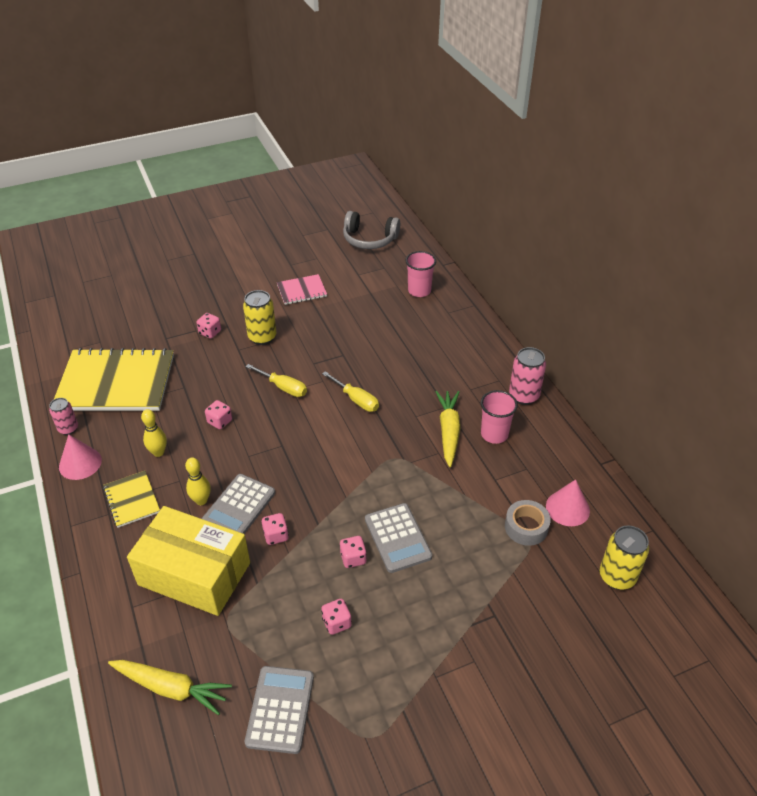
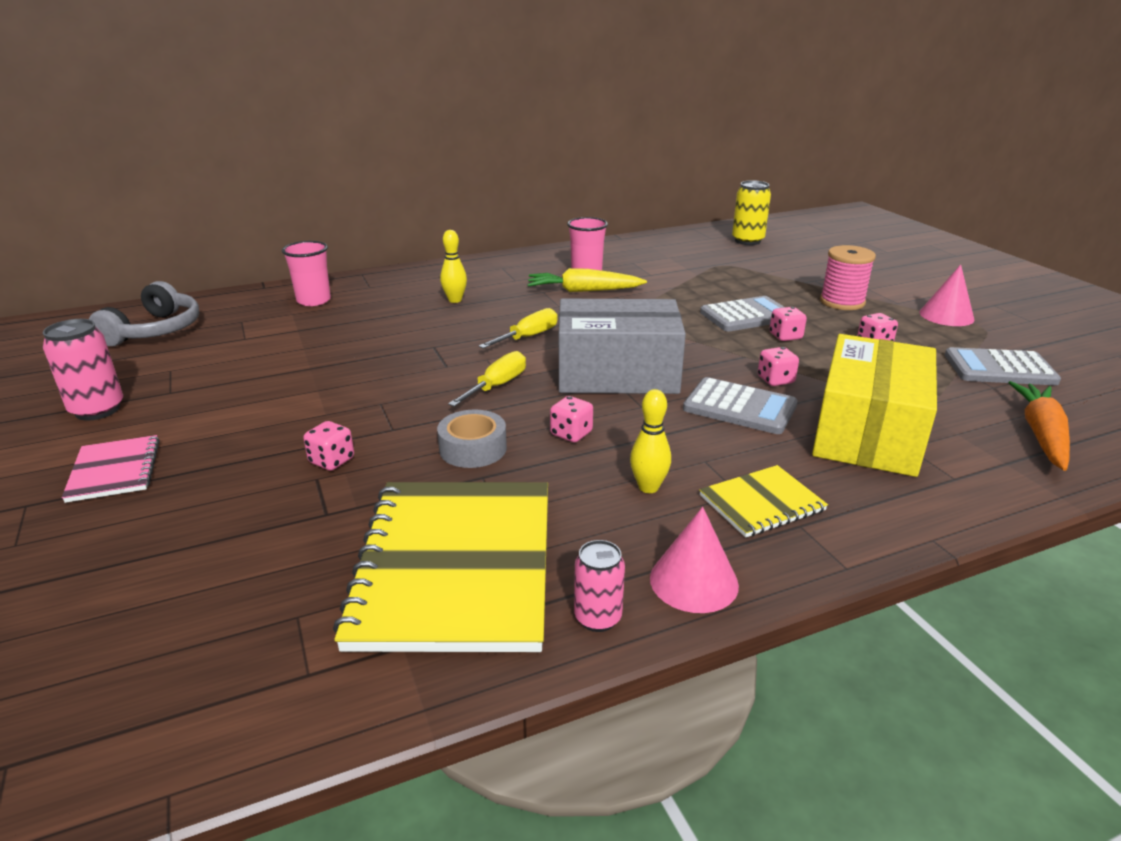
camera: 90 degrees left, 15 degrees down
(171, 688) = (1041, 434): yellow carrot -> orange carrot
(201, 500) = (738, 437): yellow bowling pin -> yellow bowling pin (455, 300)
(262, 337) = (368, 408): yellow can -> none
(294, 446) = (617, 374): none -> grey box
(302, 291) = (257, 379): pink notebook -> pink notebook (114, 470)
(433, 624) = (842, 302): none -> pink spool
(524, 396) = (528, 259): pink can -> pink can (97, 410)
(526, 527) = (707, 265): grey tape -> grey tape (473, 448)
(567, 508) = (679, 251): pink cone -> pink cone (946, 315)

